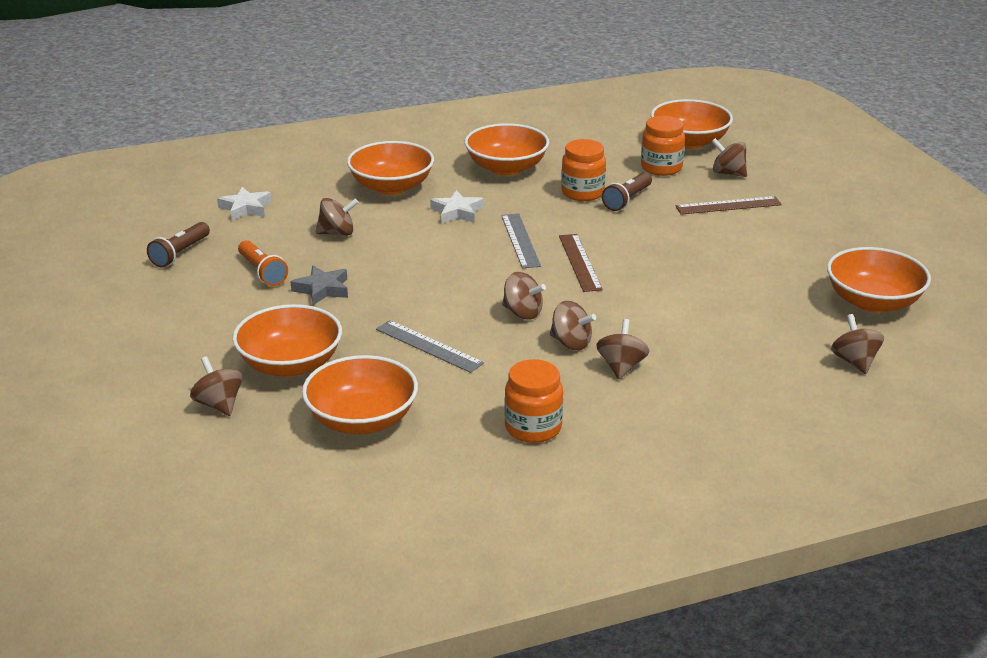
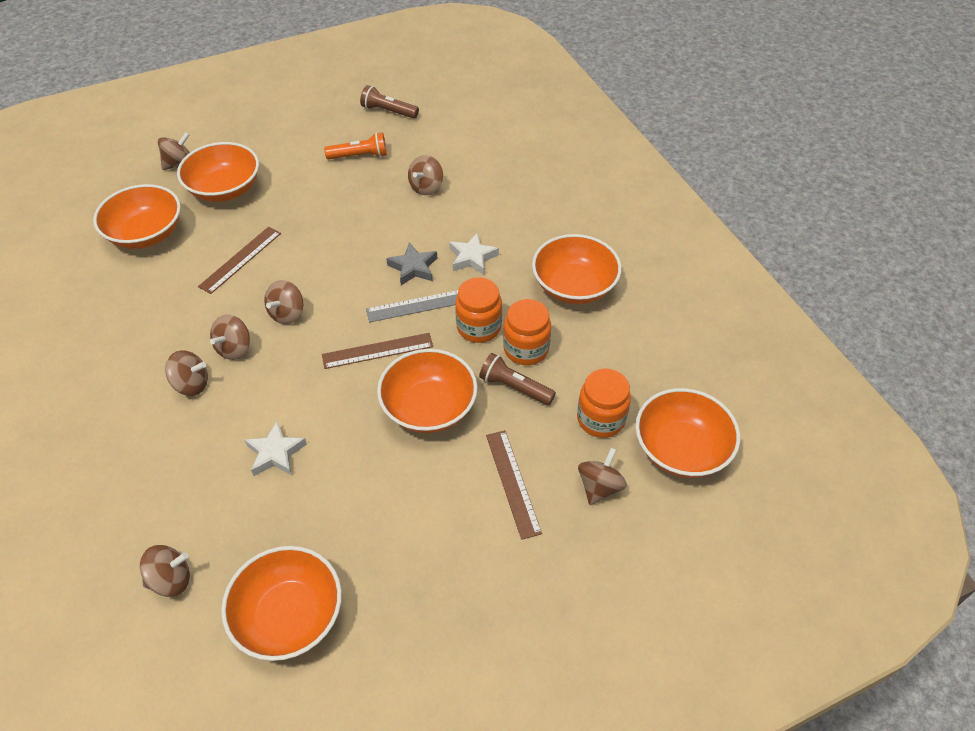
camera: 85 degrees right, 20 degrees up
(245, 208) = (466, 131): white star -> white star (275, 453)
(262, 272) = (359, 156): orange flashlight -> orange flashlight turned 150 degrees counterclockwise
(322, 289) = (332, 191): grey star -> grey star (413, 267)
(337, 233) = (426, 187): brown spinning top -> brown spinning top turned 45 degrees clockwise
(391, 186) = (518, 210): orange bowl -> orange bowl (429, 407)
(428, 346) = (240, 259): grey ruler -> brown ruler
(533, 428) = (114, 329): orange jar -> orange jar (479, 327)

